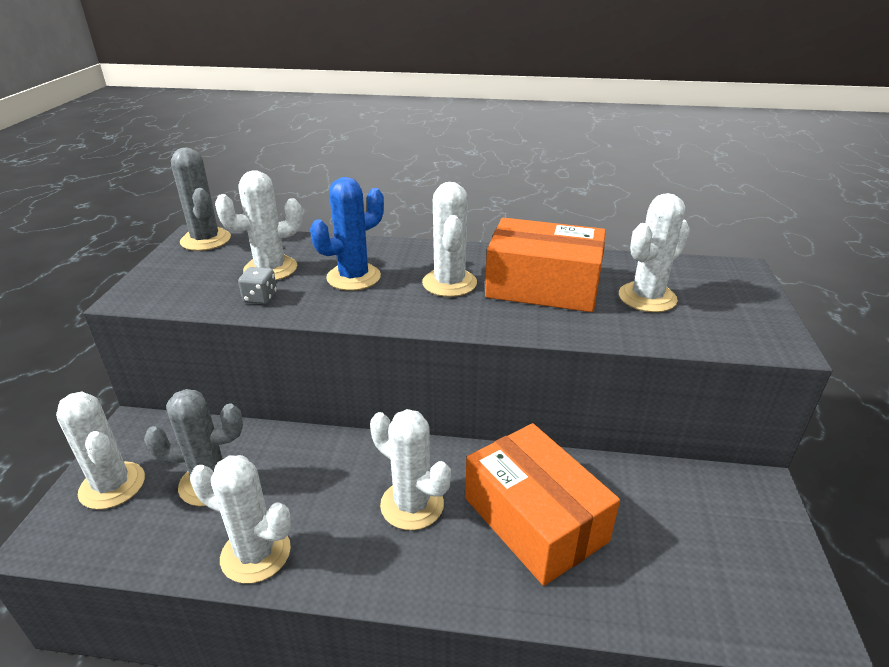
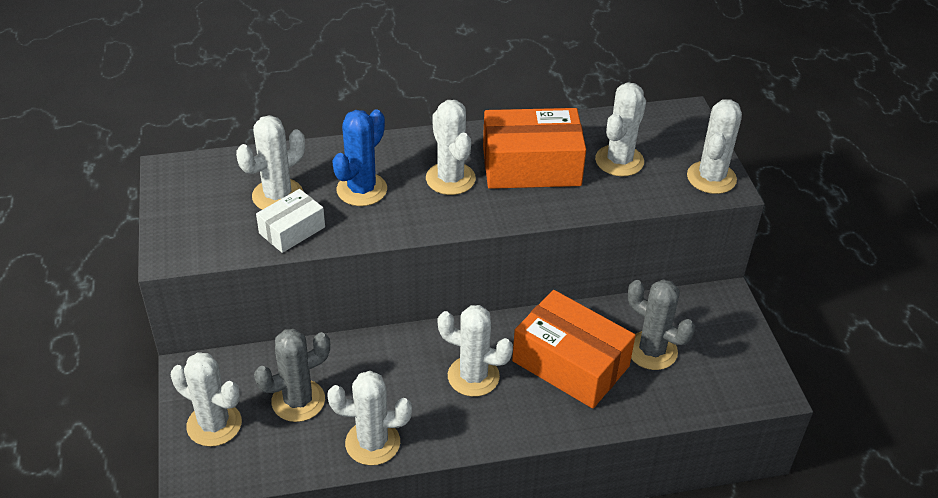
camera: 20 degrees left, 10 degrees up
(205, 240) = (185, 173): grey cactus -> grey cactus (652, 351)
(260, 298) = (292, 230): grey dice -> white box
(761, 331) = (711, 178): none -> white cactus

